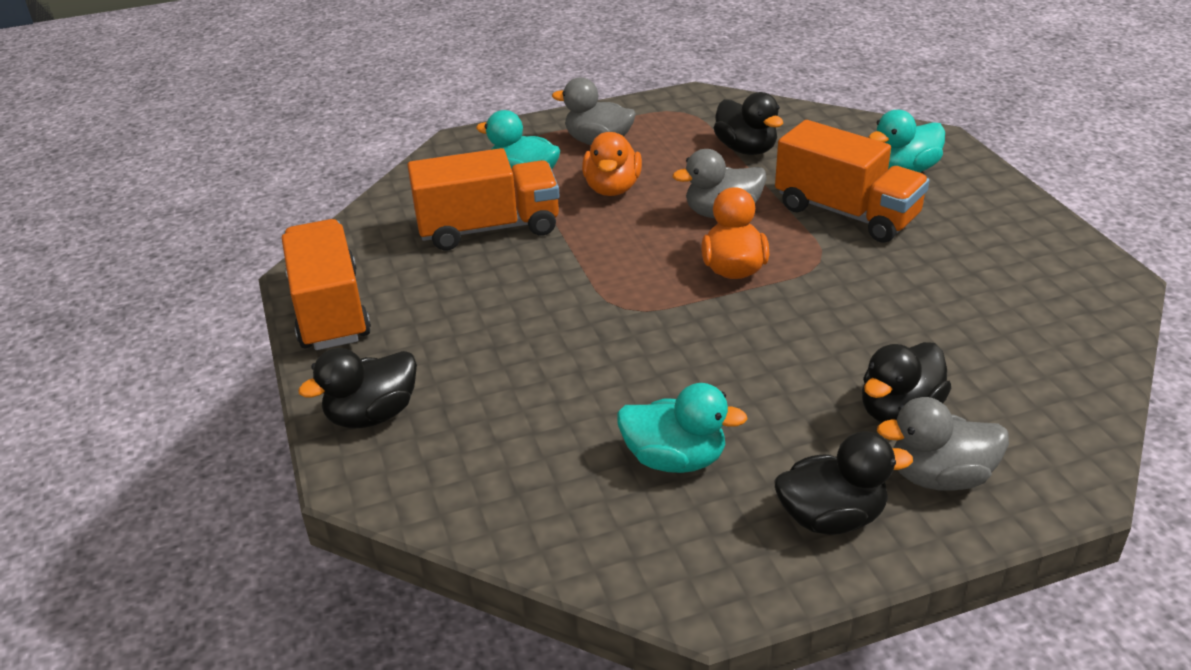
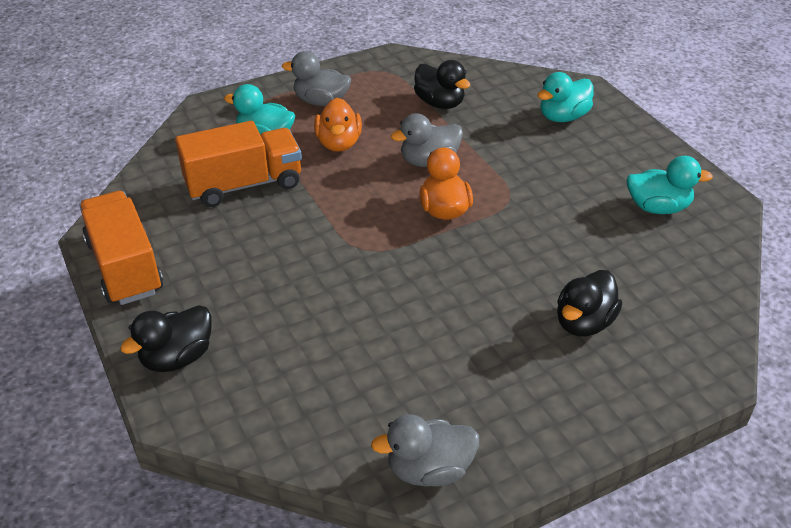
camera: 10 degrees left, 5 degrees up
(675, 459) = (422, 376): turquoise duck -> turquoise duck (657, 207)
(831, 517) = (545, 414): black duck -> none
(846, 213) = (524, 156): orange truck -> none
(939, 477) = (619, 374): grey duck -> grey duck (429, 470)

